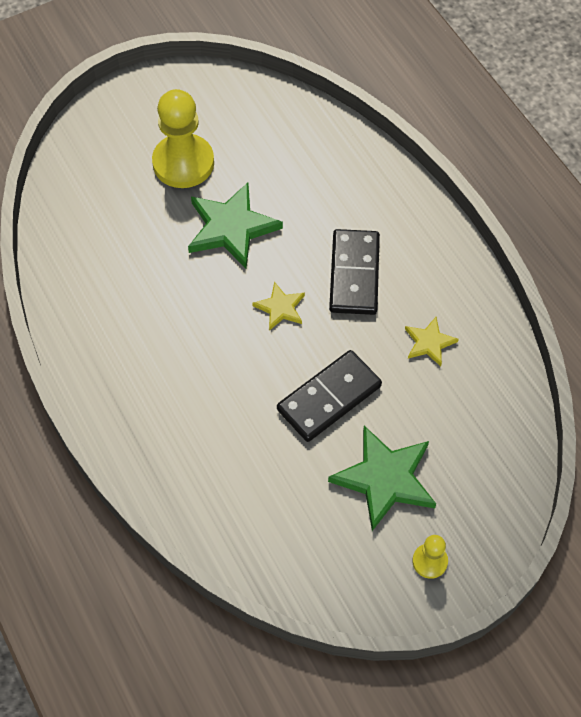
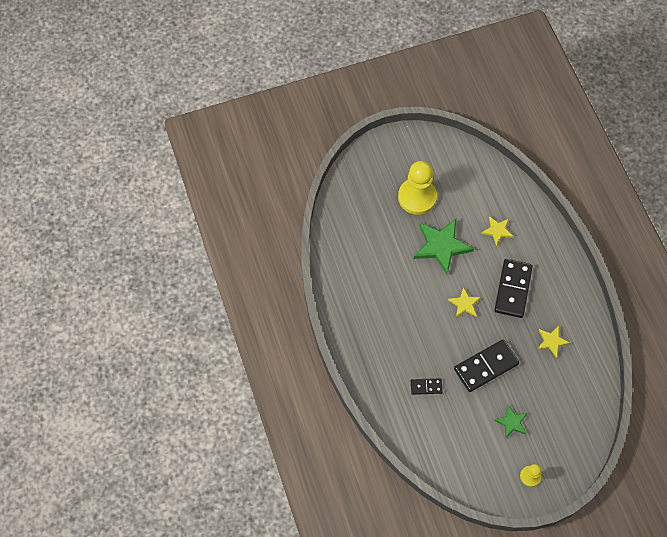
camera: 10 degrees right, 5 degrees up
(235, 445) = (426, 386): none -> black domino
(316, 193) = (497, 231): none -> yellow star
(385, 479) = (511, 422): green star -> green star, size x0.53

